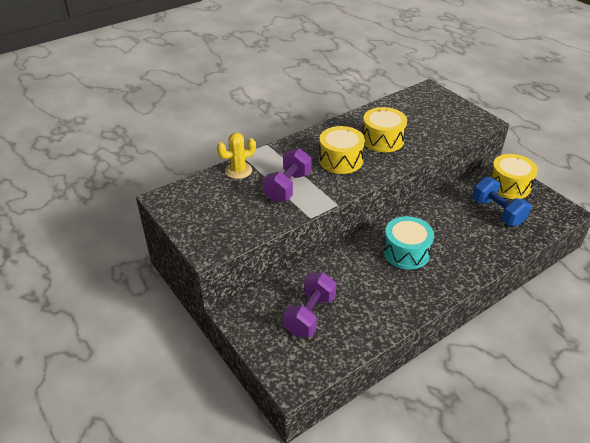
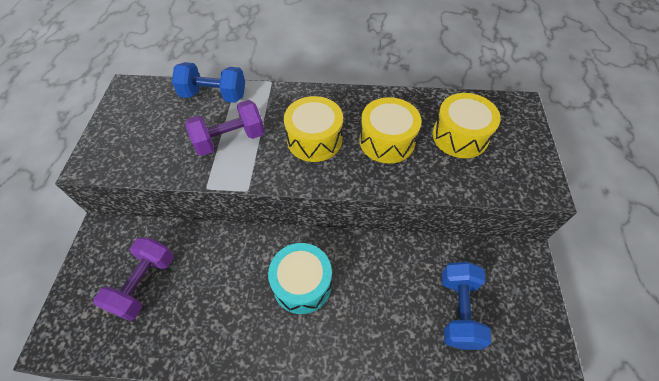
camera: 40 degrees right, 15 degrees up
(238, 170) = (214, 95): yellow cactus -> blue dumbbell
(310, 315) = (144, 284): purple dumbbell -> purple dumbbell turned 45 degrees counterclockwise
(509, 185) = (514, 286): yellow drum -> yellow drum (460, 136)

